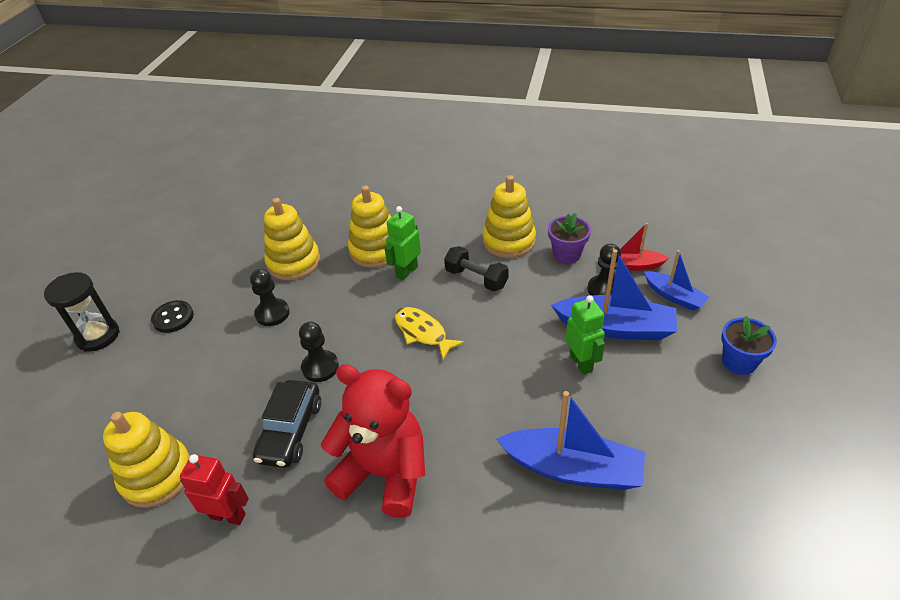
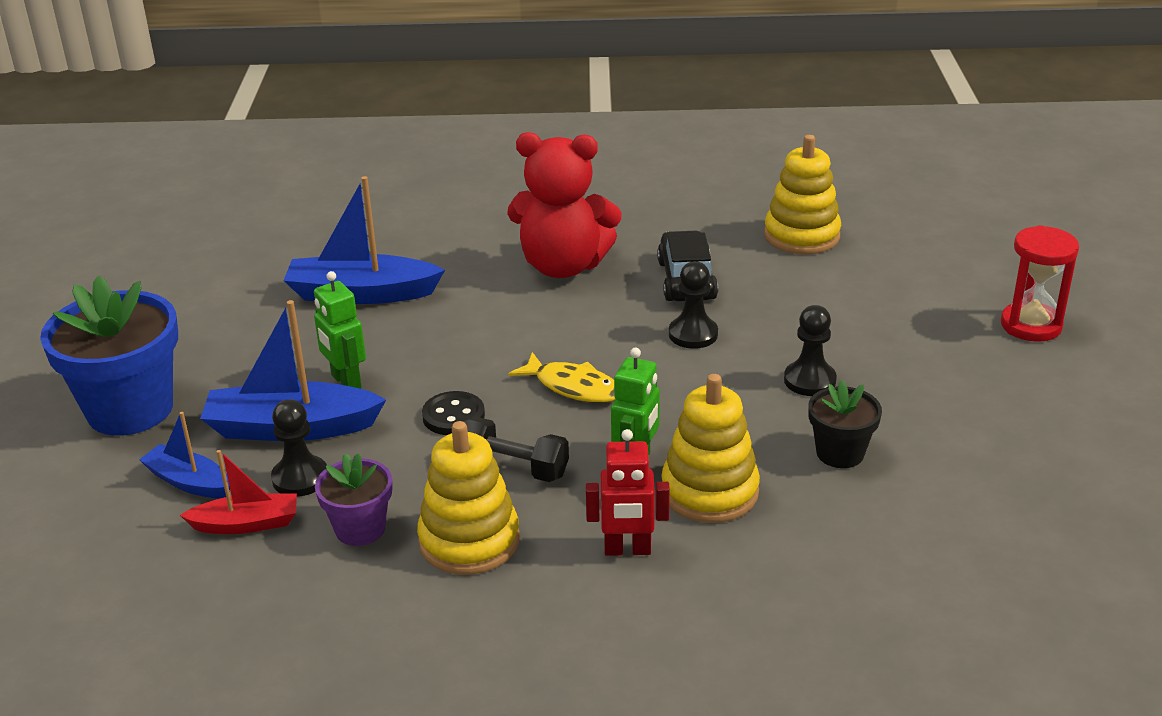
camera: 165 degrees right, 10 degrees down
(98, 336) = (1031, 325): black hourglass -> red hourglass
(173, 318) = (951, 357): black button -> black button (453, 416)
(228, 515) = (703, 224): red robot -> red robot (627, 550)
(294, 262) = (840, 453): yellow stacking toy -> black flower pot
(739, 362) = (130, 409): blue flower pot -> blue flower pot, size x1.89

